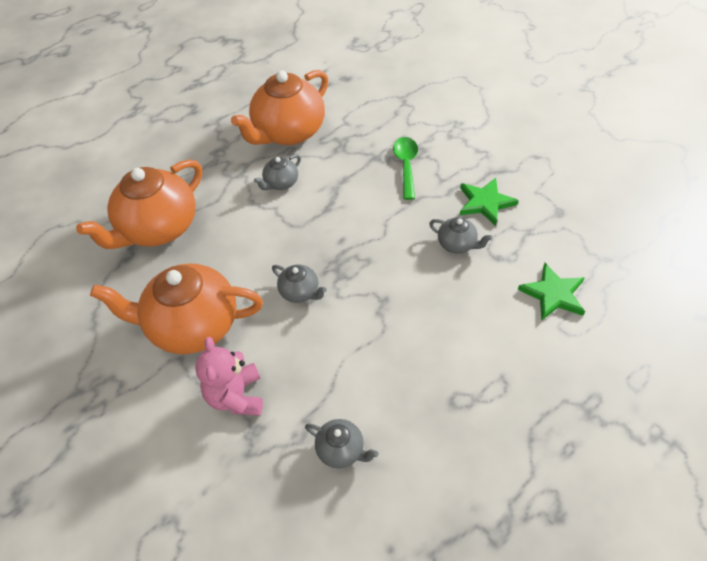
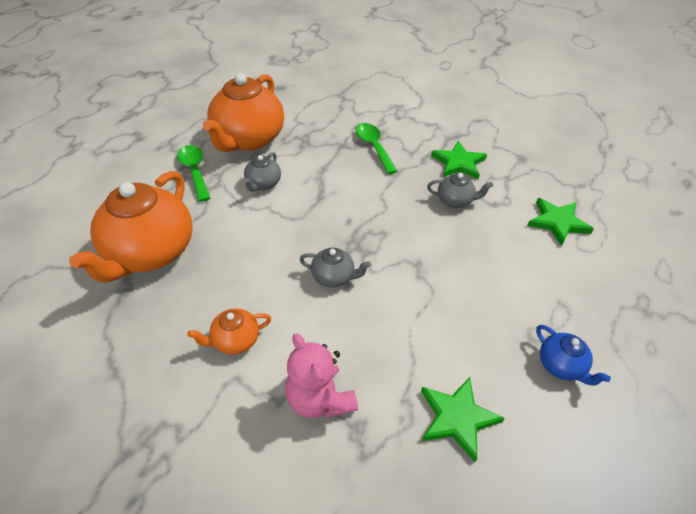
camera: 25 degrees left, 5 degrees down
(192, 326) = (235, 340): orange teapot -> orange teapot, size x0.45
(226, 157) = (195, 171): none -> green spoon
(341, 450) = (457, 418): grey teapot -> green star
(464, 436) = (561, 366): none -> blue teapot

